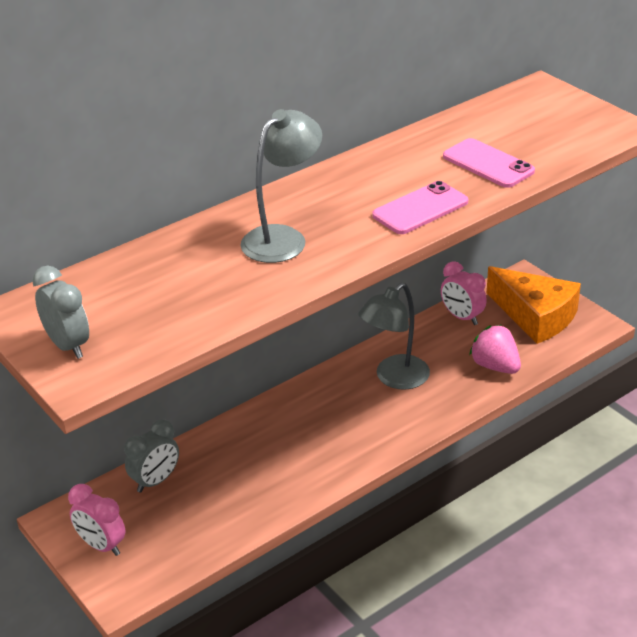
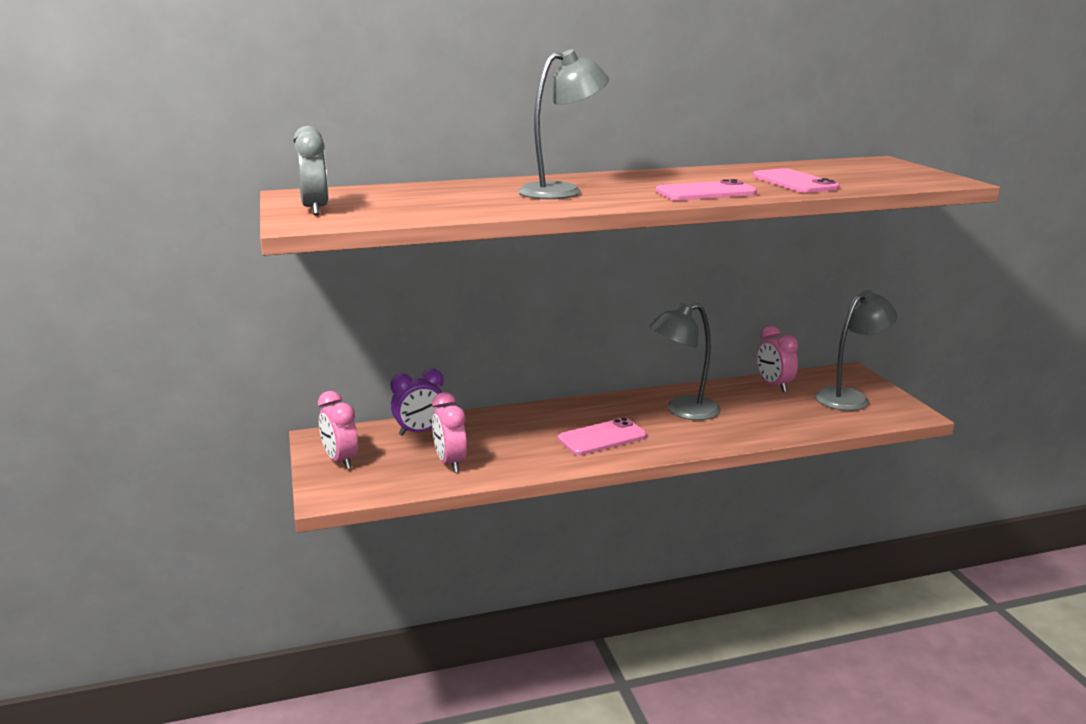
camera: 20 degrees right, 15 degrees down
(155, 481) = (420, 432): grey clock -> purple clock
(212, 516) = (450, 463): none -> pink clock
(337, 438) = (602, 438): none -> pink phone
(495, 366) = (788, 421): pink strawberry -> none
(535, 316) = (849, 397): orange cheese -> grey lamp

